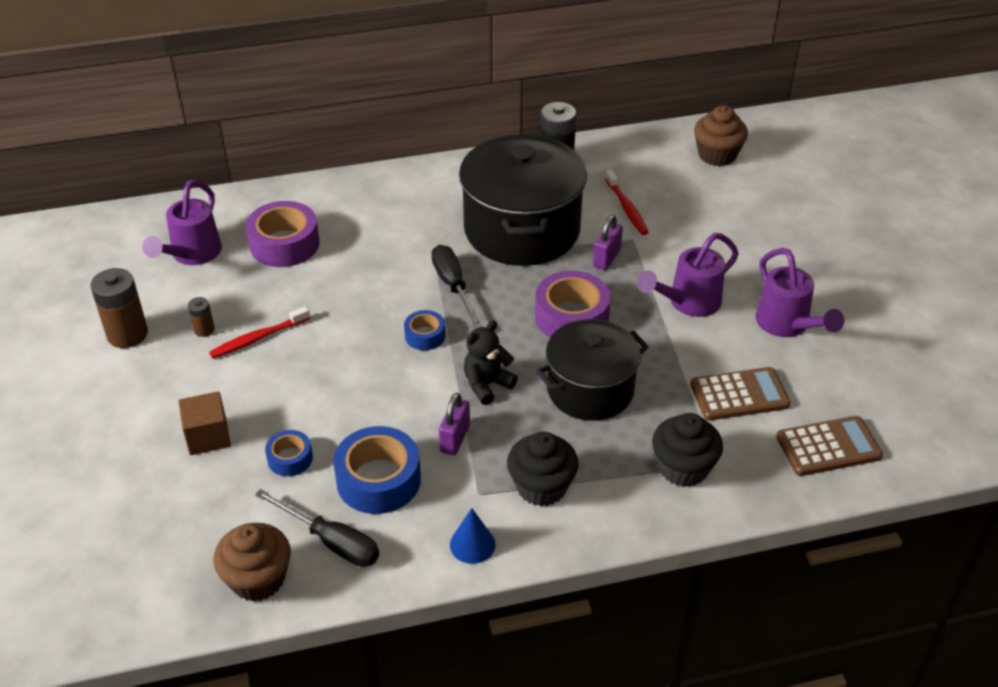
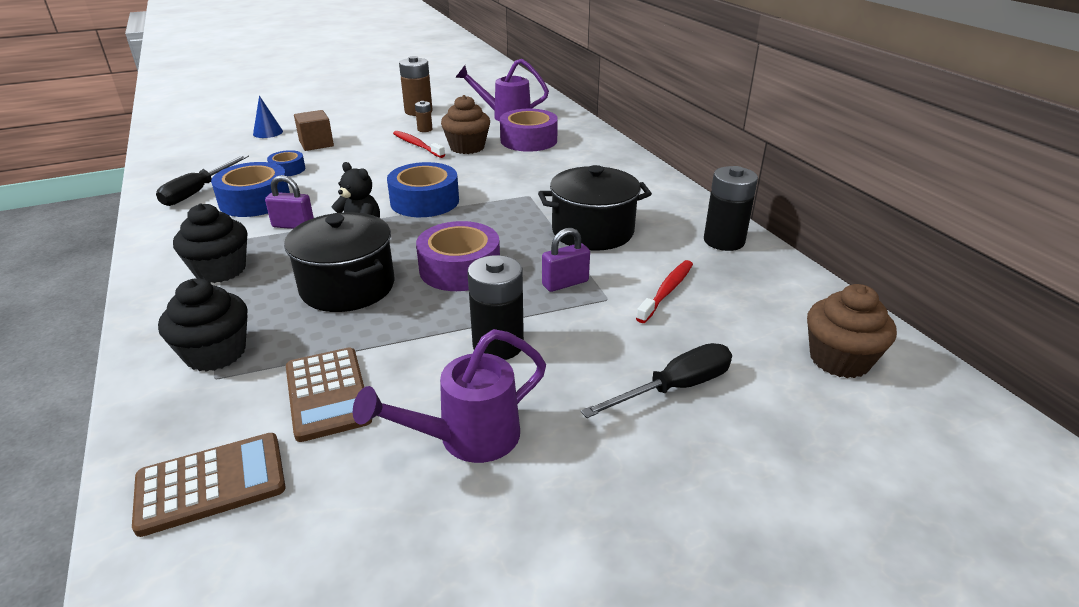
camera: 80 degrees right, 10 degrees down
(258, 579) = (176, 173): brown cupcake -> brown cupcake (467, 147)
(425, 335) = (424, 201): blue tape -> blue tape, size x1.84
(453, 286) = (493, 207): black screwdriver -> black screwdriver (674, 388)
(472, 544) = (167, 244): blue cone -> blue cone (268, 132)
(522, 230) = (592, 231): black pot -> black pot, size x0.65
(606, 258) = (565, 283): purple padlock -> purple padlock turned 45 degrees counterclockwise
(626, 208) = (666, 291): red toothbrush -> red toothbrush turned 150 degrees clockwise
(687, 303) = (498, 345): purple watering can -> black battery
(828, 447) = (211, 483): brown calculator -> brown calculator turned 90 degrees counterclockwise

